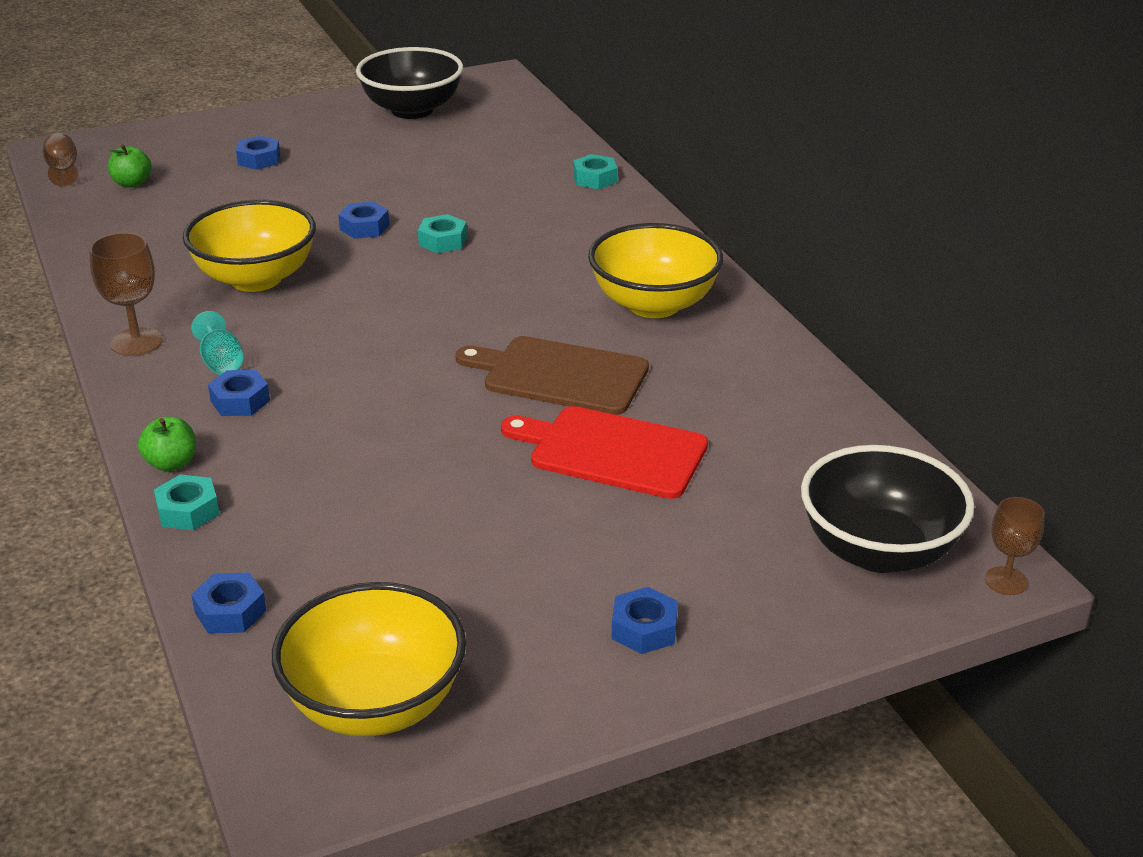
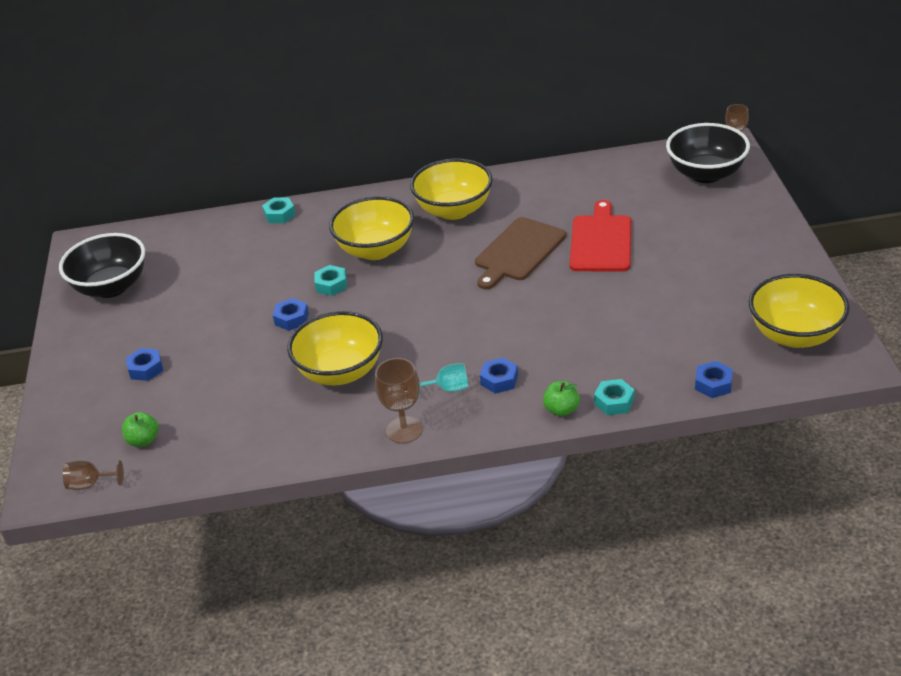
camera: 70 degrees left, 5 degrees up
(532, 259) = (376, 250): none -> yellow bowl
(612, 451) = (601, 241): red cutting board -> red cutting board turned 150 degrees clockwise
(644, 629) = (751, 247): blue nut -> none

